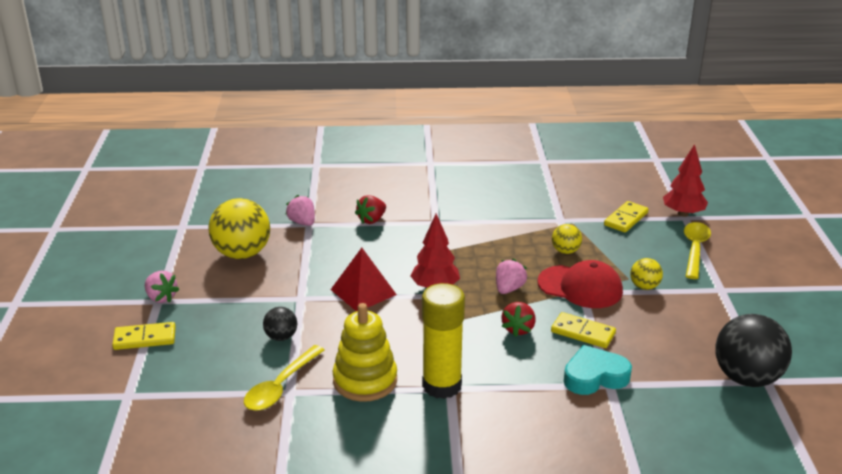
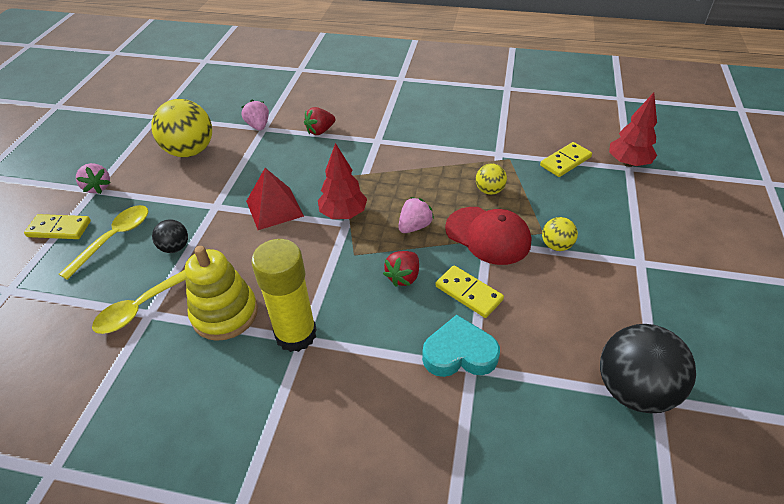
camera: 15 degrees right, 15 degrees up
(694, 249) = (626, 207): yellow spoon -> yellow spoon (114, 239)

